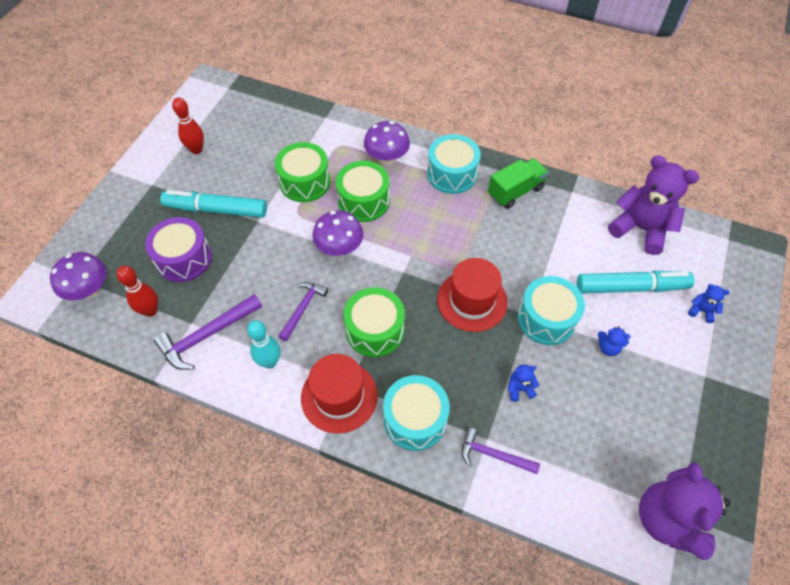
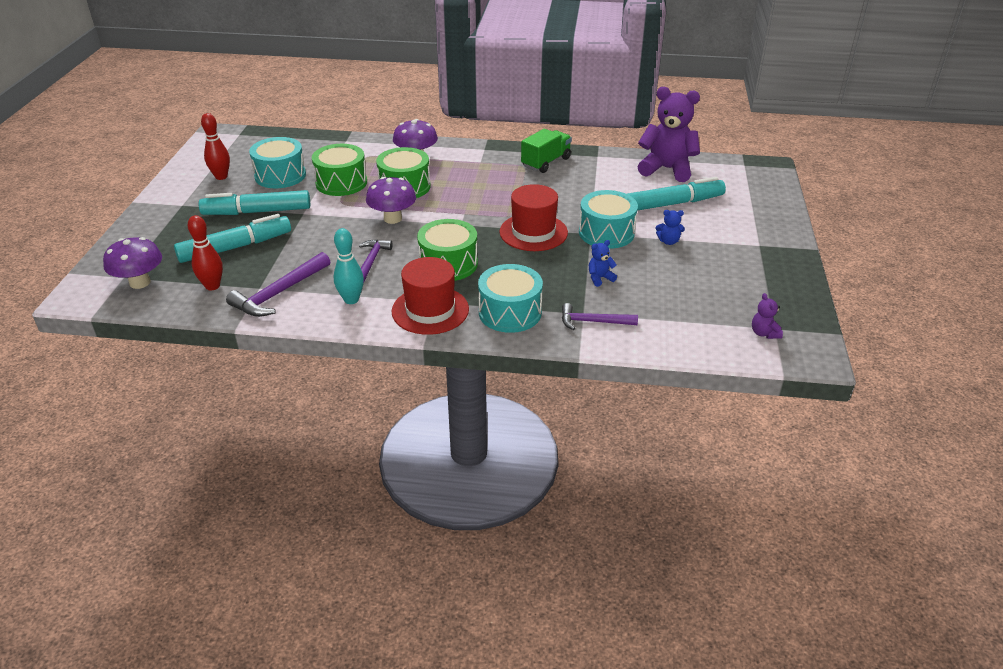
camera: 15 degrees left, 20 degrees down
(184, 258) = (235, 247): purple drum -> turquoise marker
(452, 174) = (482, 159): turquoise drum -> turquoise drum (280, 175)
(667, 520) = (764, 333): purple teddy bear -> purple teddy bear, size x0.42
(701, 311) = (739, 208): blue teddy bear -> none

